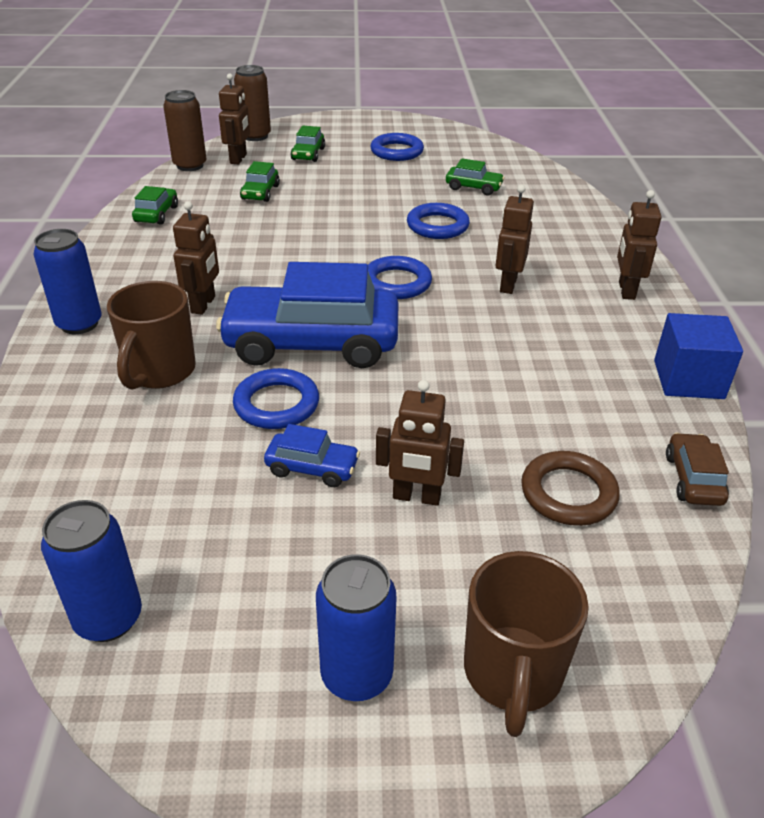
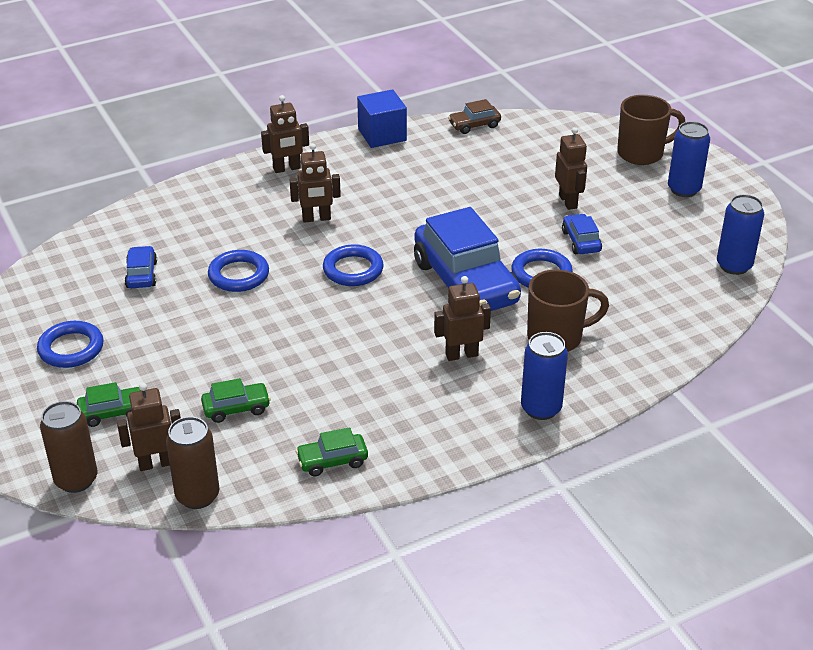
camera: 115 degrees left, 0 degrees up
(473, 187) = (141, 274): green car -> blue car
(568, 493) = (520, 158): brown ring -> none

